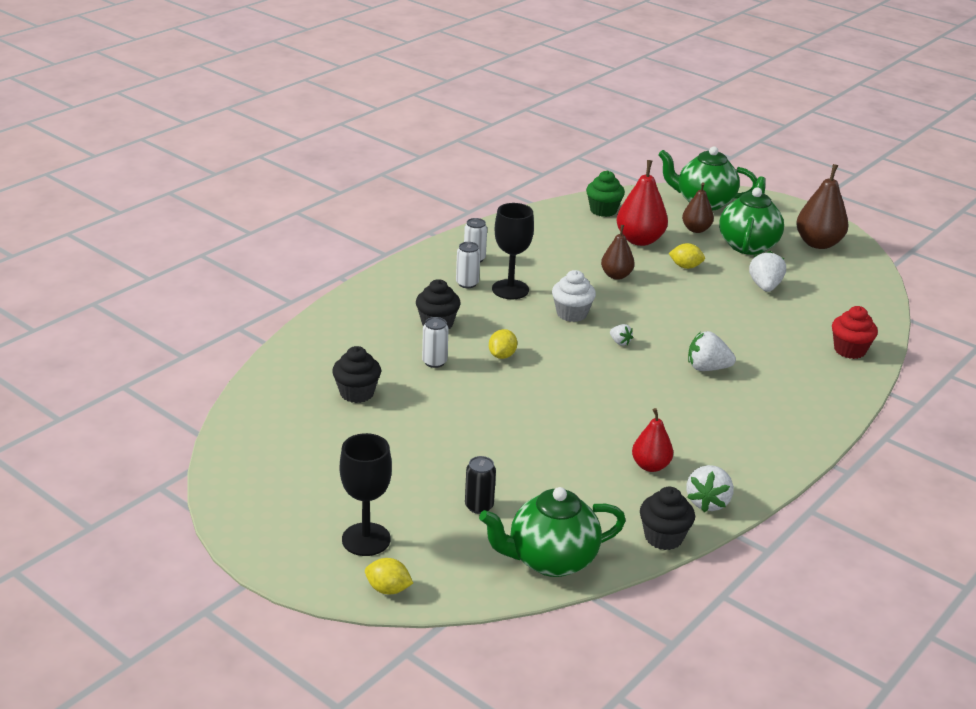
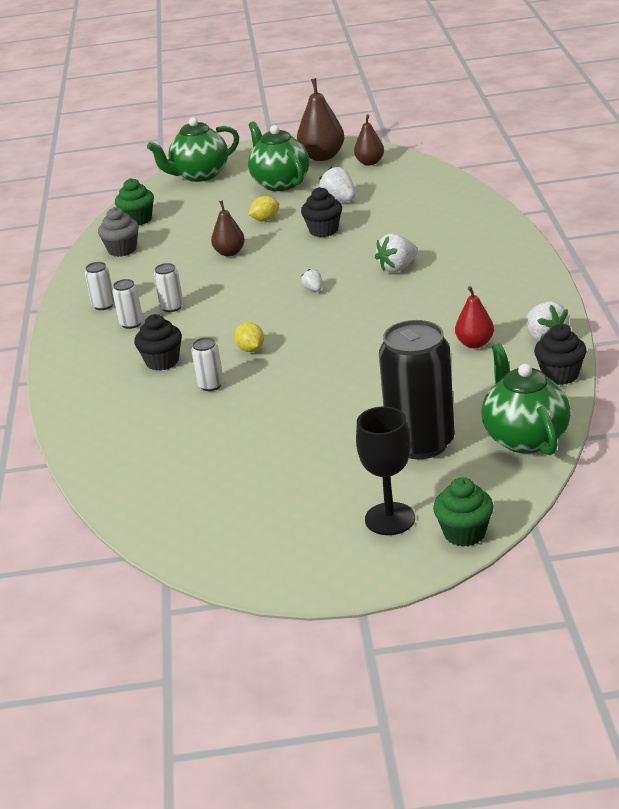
camera: 40 degrees left, 0 degrees up
(357, 393) = (194, 443): black cupcake -> black cupcake (323, 230)
(388, 589) = (464, 533): yellow lemon -> green cupcake
(479, 506) = (420, 443): black can -> black can, size x2.33
(510, 289) = (172, 307): black goblet -> white can
(550, 560) = (524, 437): green teapot -> green teapot turned 135 degrees clockwise
(554, 226) = (122, 250): none -> grey cupcake
(571, 314) = (246, 294): white cupcake -> none
(620, 342) = (313, 289): white strawberry -> white strawberry turned 120 degrees counterclockwise
(639, 240) = (202, 222): red pear -> none
(696, 229) = (227, 194): brown pear -> brown pear (370, 162)
(849, 350) = (458, 204): red cupcake -> none

